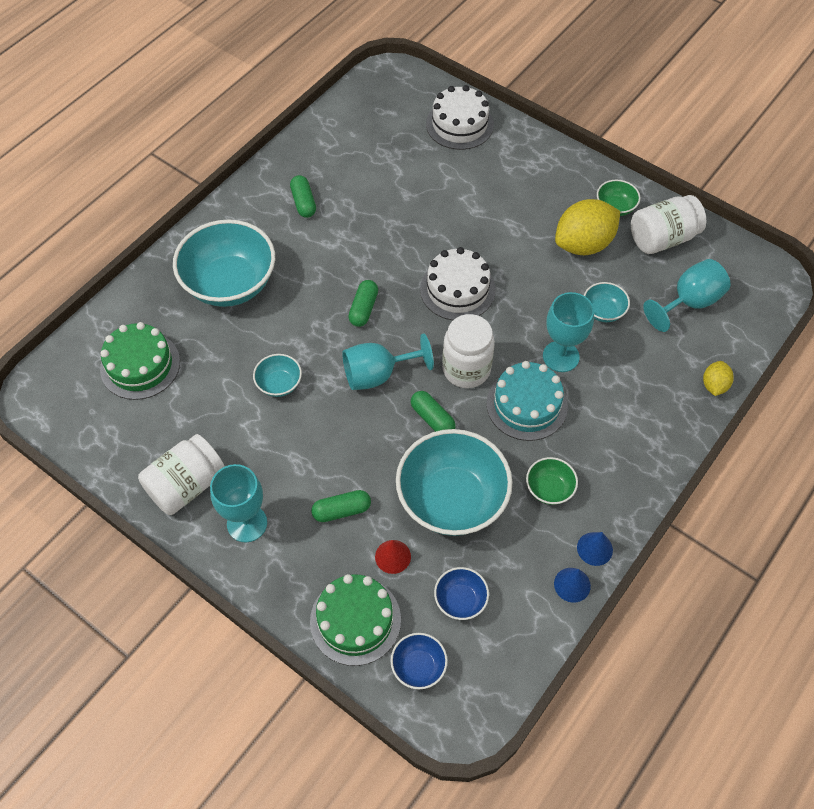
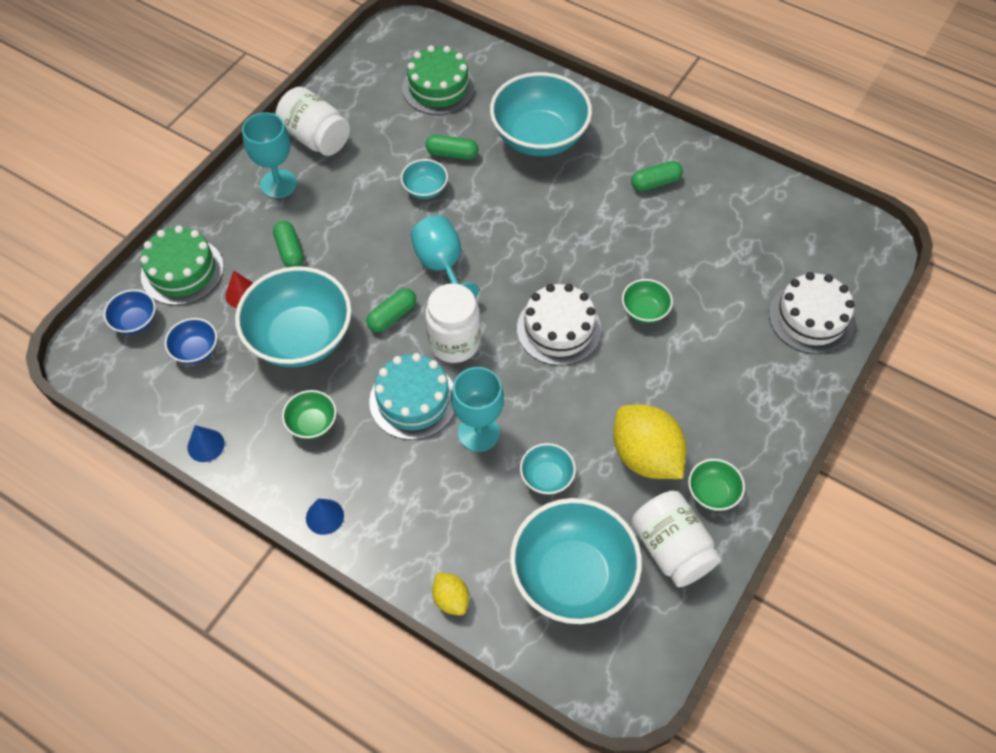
camera: 85 degrees right, 0 degrees up
(363, 309) = (522, 247): green capsule -> green capsule (452, 154)
(443, 227) = (644, 311): none -> green bowl
(594, 548) = (244, 466): blue cone -> blue cone (324, 516)
(689, 302) = (572, 576): turquoise goblet -> turquoise bowl
(714, 385) = (451, 599): yellow lemon -> yellow lemon turned 45 degrees clockwise

